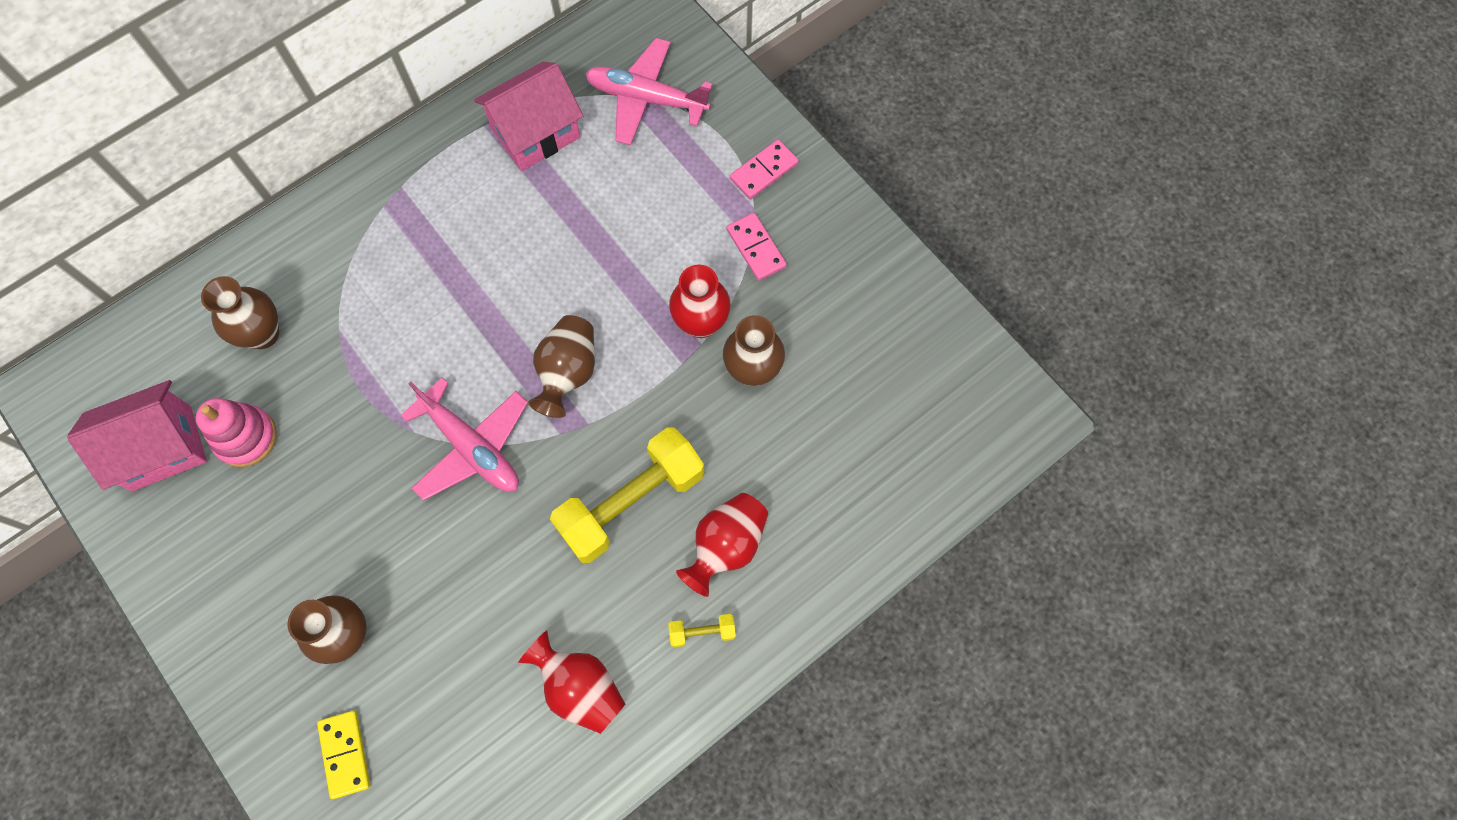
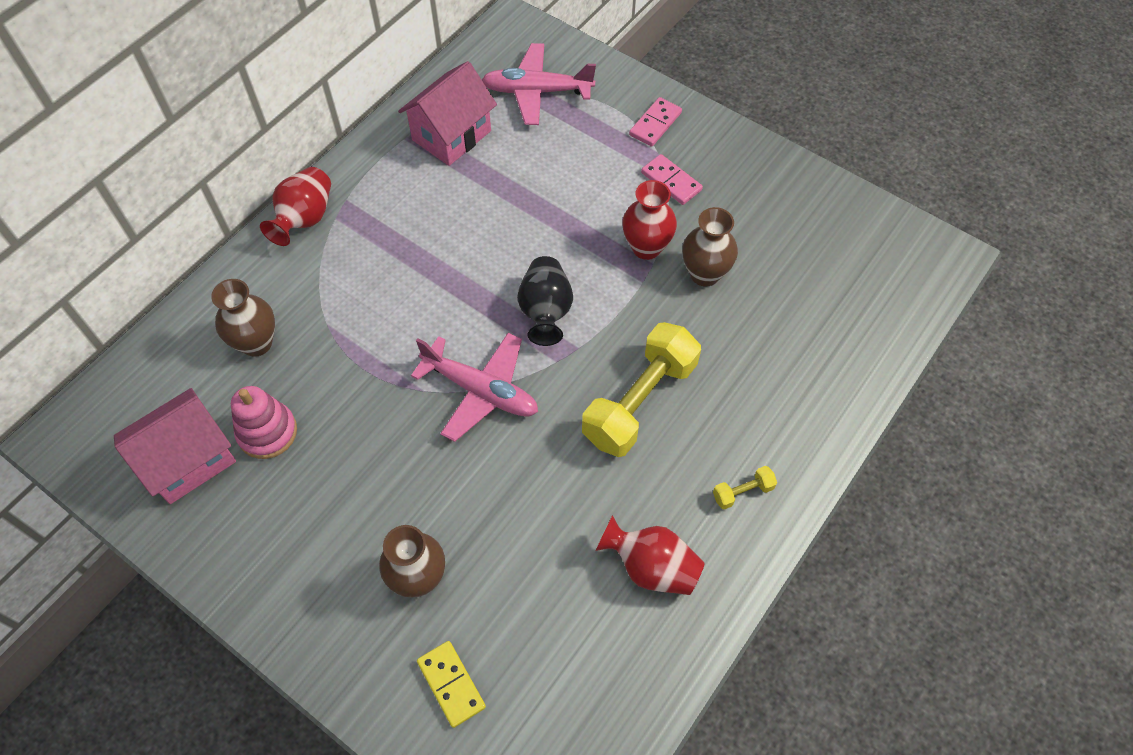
camera: 15 degrees left, 10 degrees down
(568, 372) = (545, 311): brown vase -> black vase
(726, 546) = (736, 417): red vase -> red vase (304, 219)

